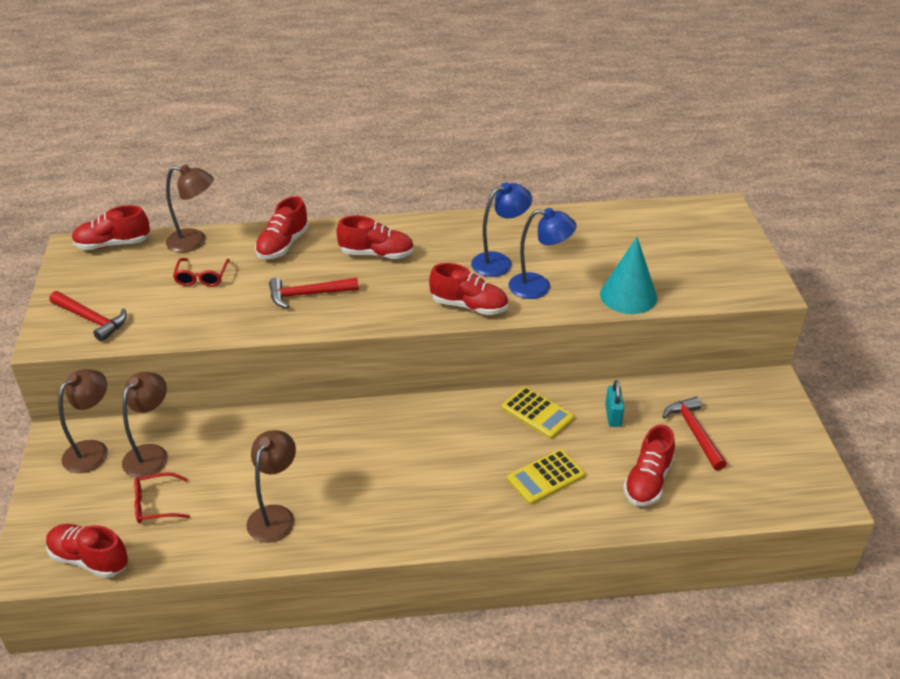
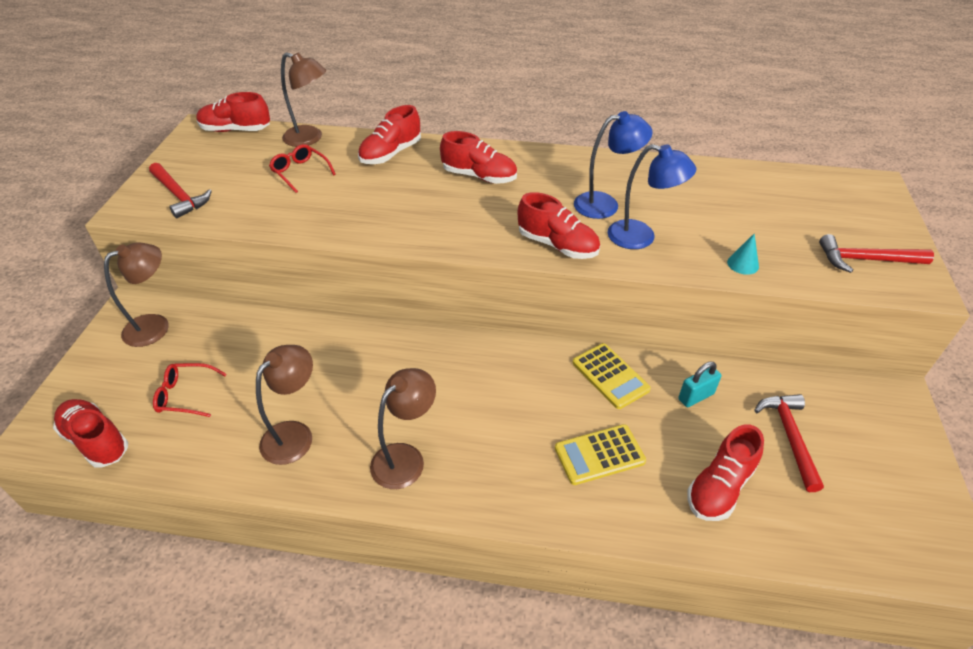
camera: 15 degrees right, 5 degrees up
(151, 454) = (206, 340): brown lamp -> brown lamp (405, 458)
(202, 277) = (300, 172): red glasses -> red glasses turned 120 degrees clockwise
(308, 295) = (394, 206): red hammer -> red hammer (866, 260)
(613, 415) = (696, 396): turquoise padlock -> turquoise padlock turned 45 degrees clockwise
(628, 296) = (743, 264): turquoise cone -> turquoise cone, size x0.47

